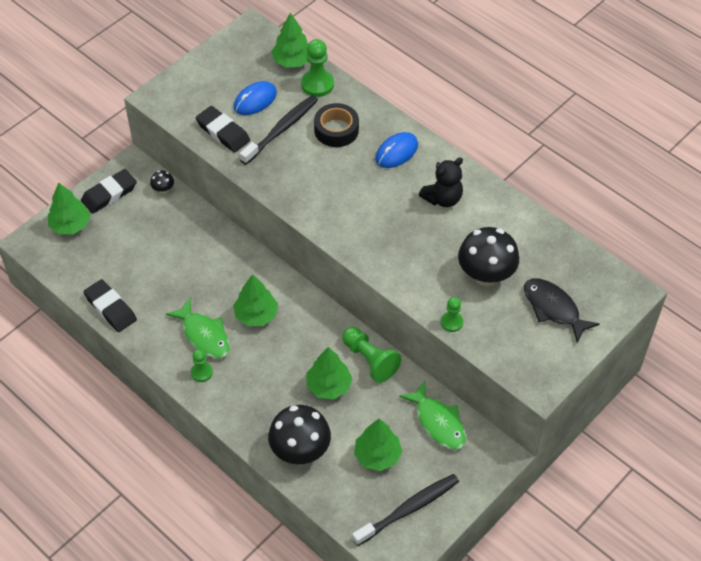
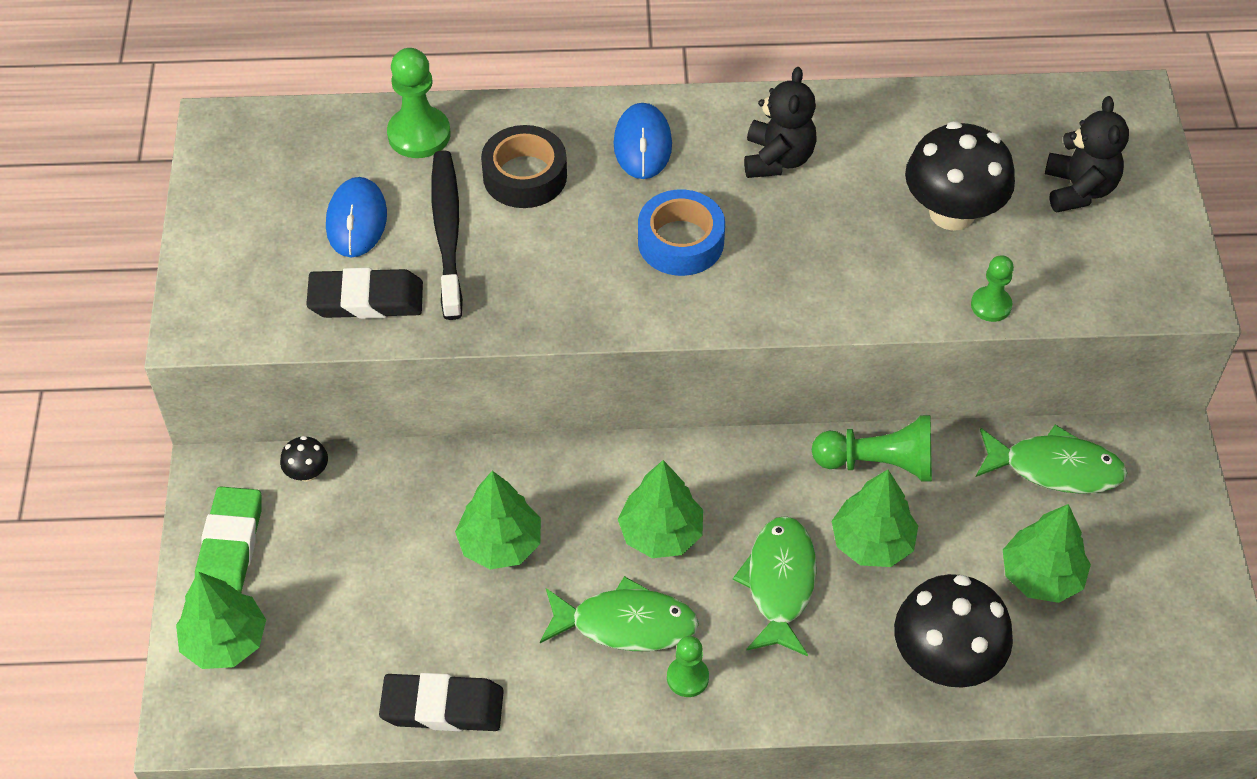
camera: 45 degrees left, 0 degrees up
(109, 194) = (230, 545): black eraser -> green eraser
(276, 370) = (779, 583): none -> green fish
(292, 61) = (341, 128): green tree -> green tree (500, 544)
(362, 200) = (680, 241): none -> blue tape
(408, 509) = (1160, 608): black toothbrush -> none
(553, 308) = (1078, 189): black fish -> black teddy bear

